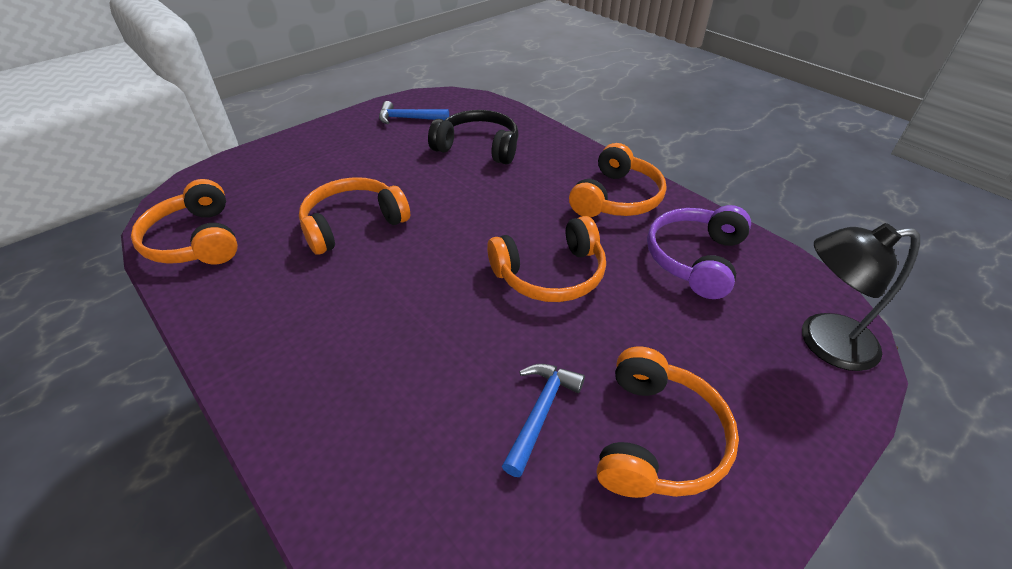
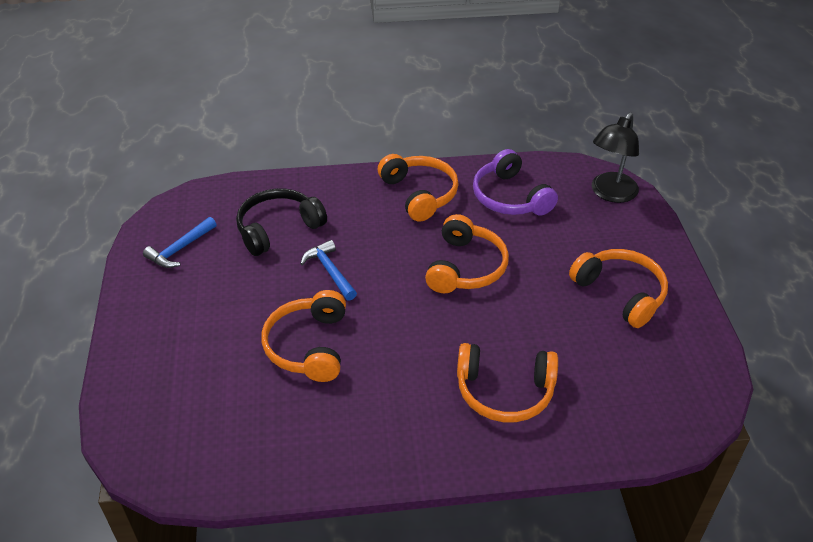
camera: 55 degrees left, 0 degrees up
(196, 240) = (229, 456): orange headphones -> orange headphones (504, 391)
(540, 412) = (571, 329): blue hammer -> blue hammer (330, 271)

